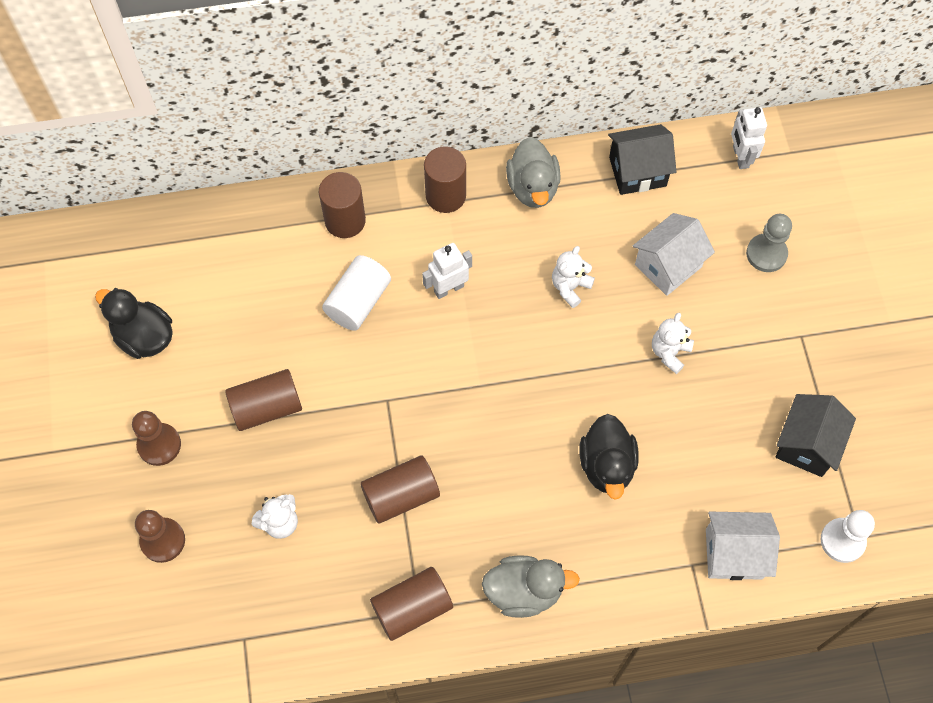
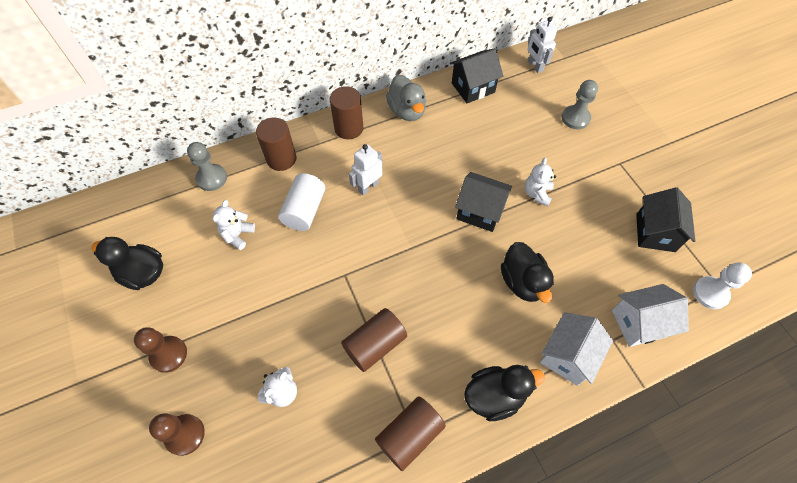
camera: 15 degrees left, 5 degrees down
(249, 227) = (212, 178): none -> grey pawn
(267, 407) = (252, 303): brown cylinder -> none
(524, 591) = (494, 396): grey duck -> black duck
(570, 287) = (453, 167): white teddy bear -> white teddy bear (237, 235)
(584, 358) = (480, 211): none -> black house
(668, 265) = (514, 139): white house -> white house (567, 356)

